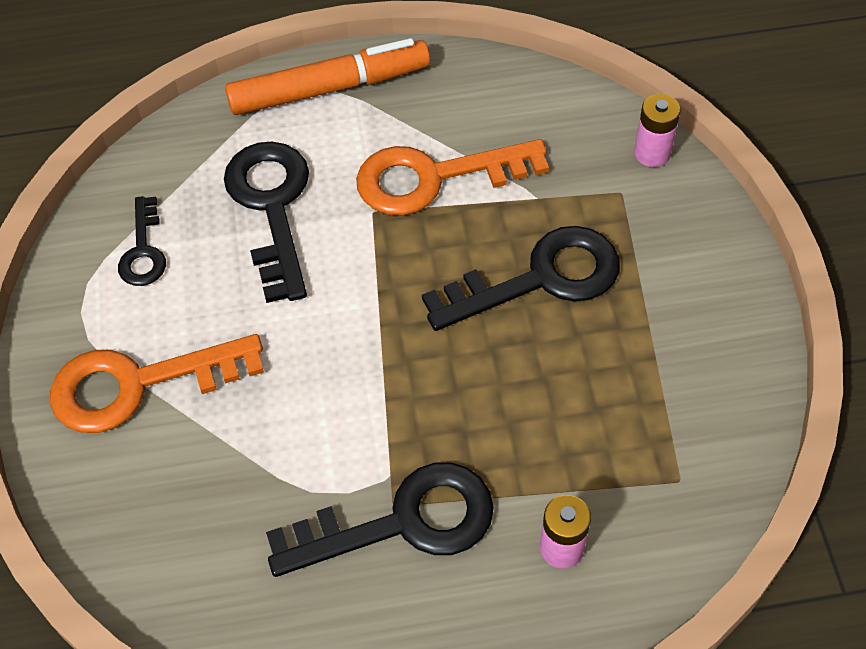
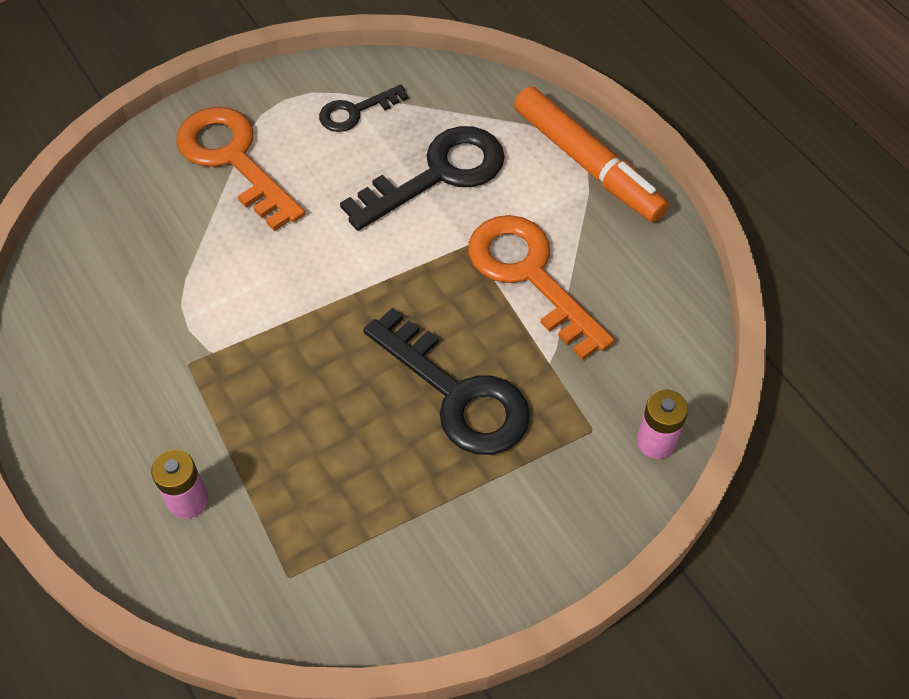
camera: 65 degrees right, 0 degrees up
(402, 522) = (173, 376): black key -> none

